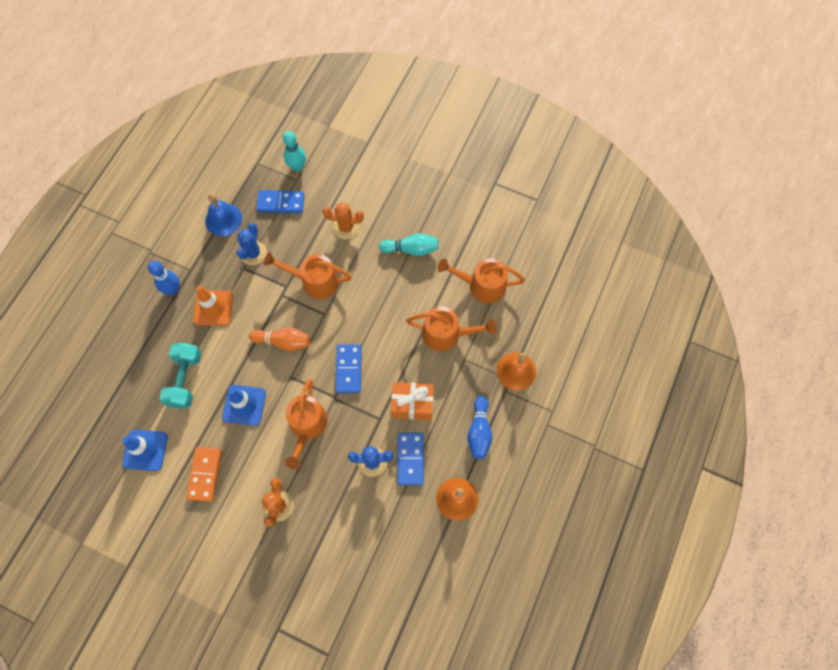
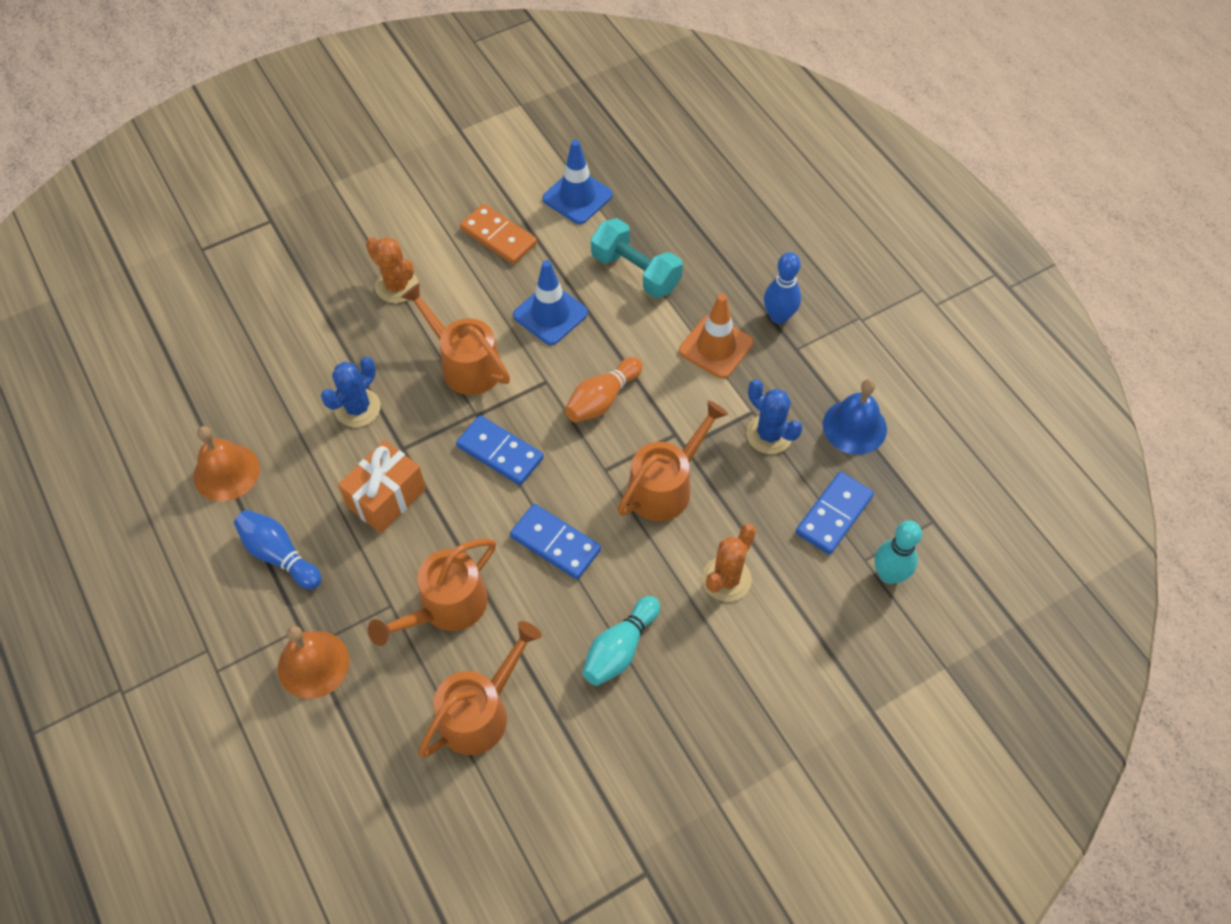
camera: 125 degrees right, 10 degrees down
(410, 459) = (321, 451): blue domino -> blue domino (555, 543)

